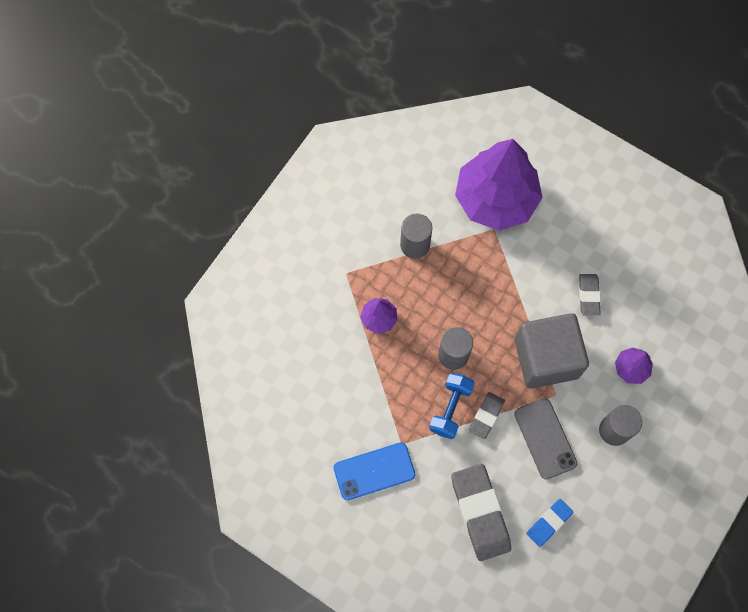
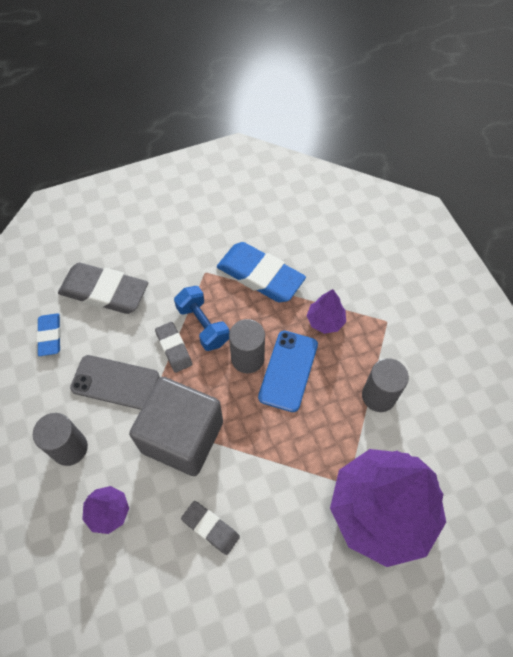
camera: 125 degrees right, 10 degrees down
(373, 395) = (260, 276): none -> blue eraser
(374, 471) = (200, 241): blue phone -> blue phone (288, 370)

